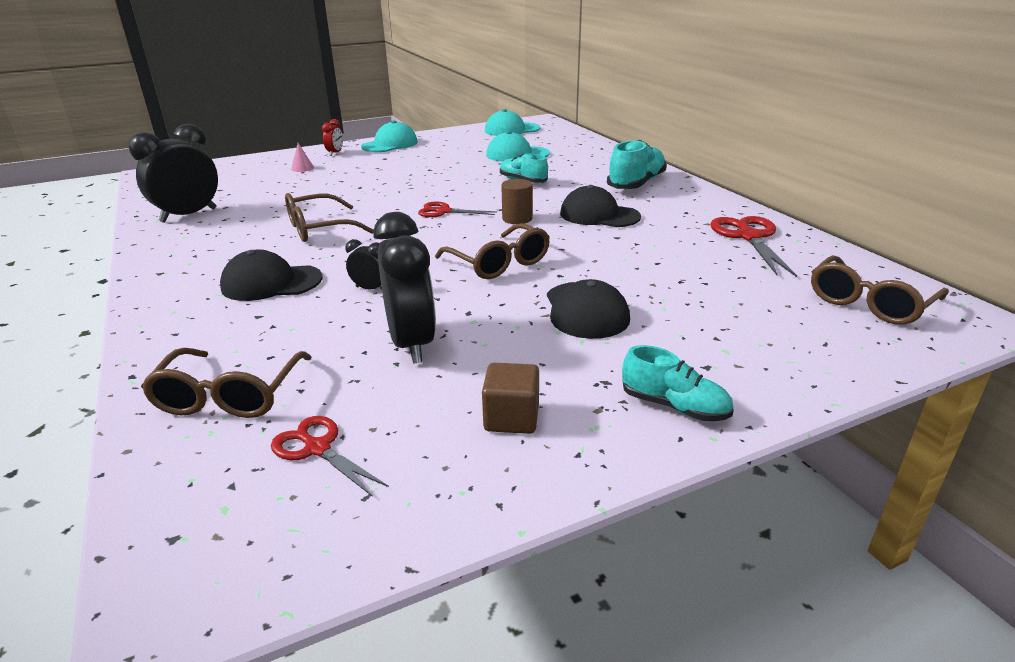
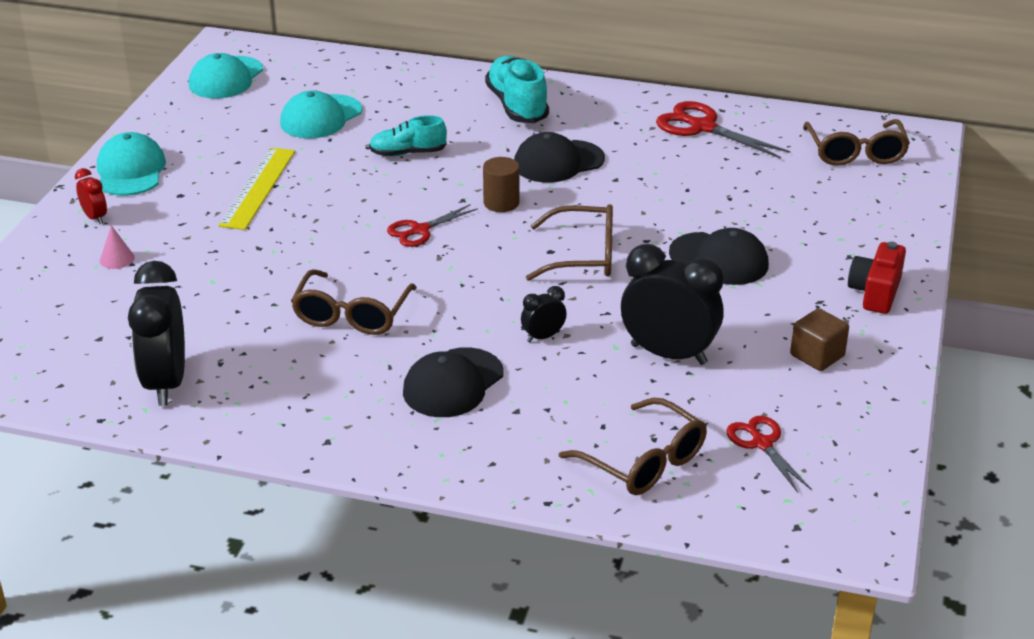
camera: 50 degrees left, 5 degrees up
(317, 448) = (762, 443): red scissors -> red scissors turned 75 degrees clockwise
(420, 167) = (258, 188): none -> yellow ruler
(674, 406) = (875, 292): turquoise shoe -> red camera

